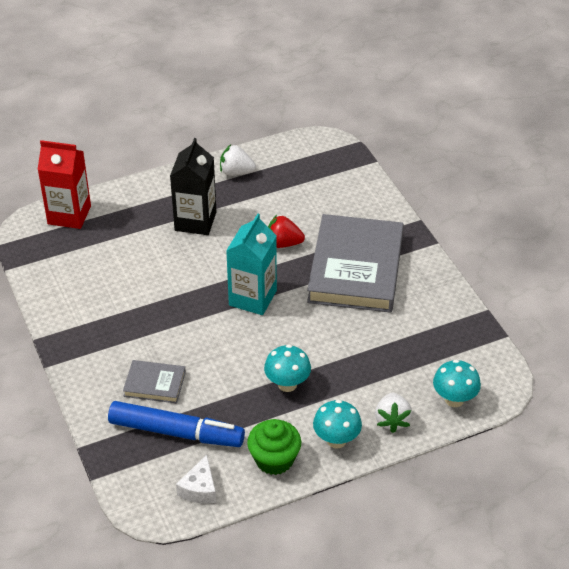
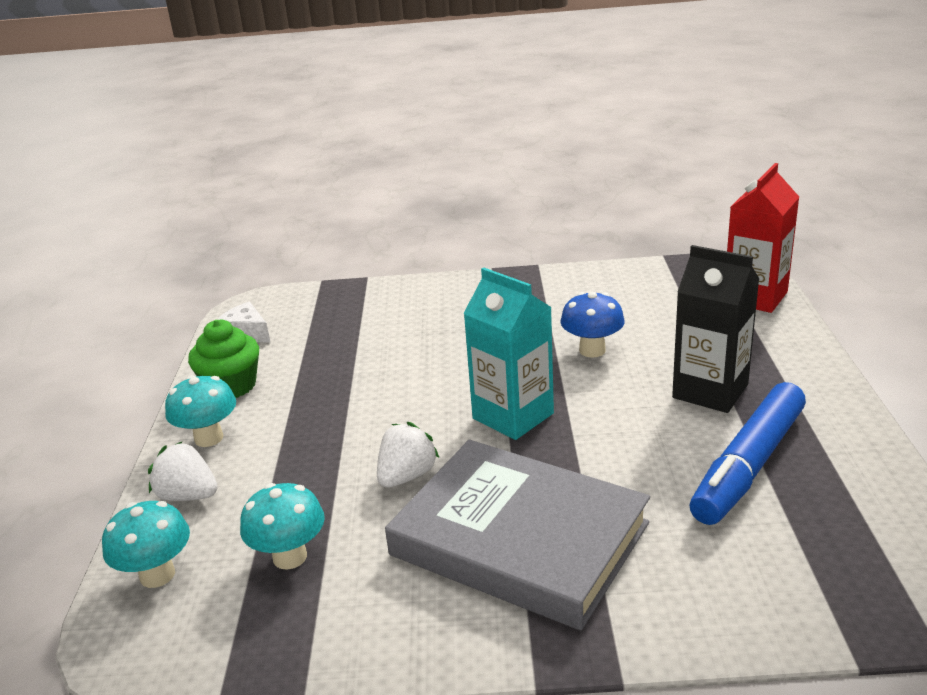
camera: 115 degrees right, 15 degrees down
(154, 384) = (414, 324): grey book -> none
(164, 279) = (592, 350): none -> blue mushroom
(176, 432) = (333, 329): blue marker -> blue marker (748, 465)
(236, 172) = (836, 451): white strawberry -> white strawberry (407, 476)
(283, 243) = (622, 468): red strawberry -> none
(287, 384) = (332, 417): turquoise mushroom -> turquoise mushroom (290, 557)

